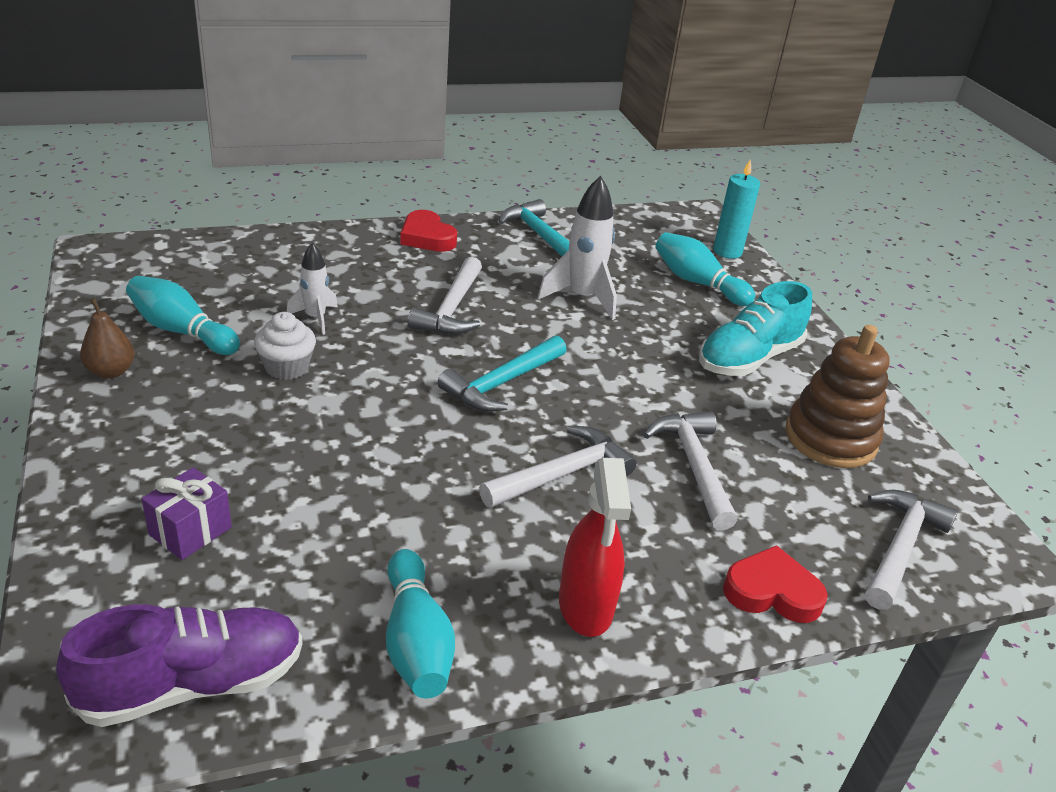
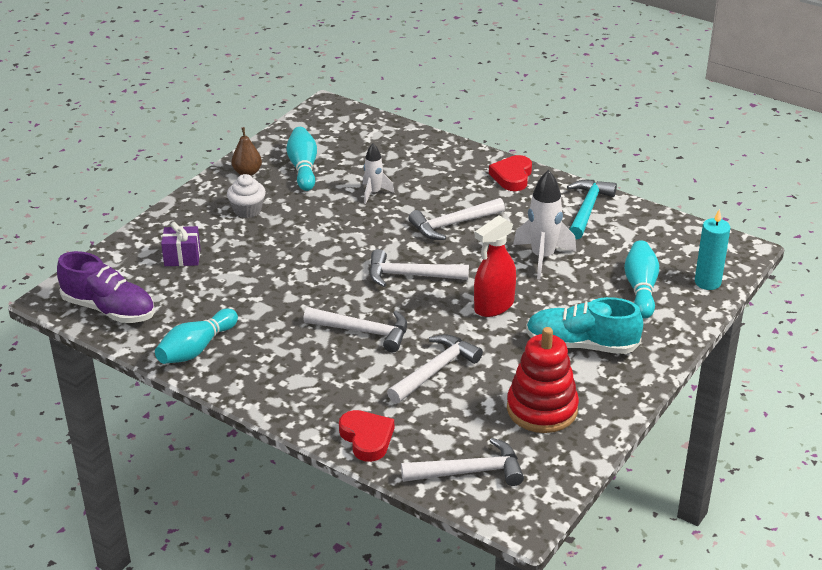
camera: 55 degrees right, 0 degrees up
(287, 367) = (322, 210): white cupcake -> white cupcake (247, 210)
(502, 383) = (410, 275): turquoise hammer -> white hammer
(585, 606) = (277, 384): red spray bottle -> red spray bottle (493, 306)
(830, 438) = (542, 409): brown stacking toy -> red stacking toy

